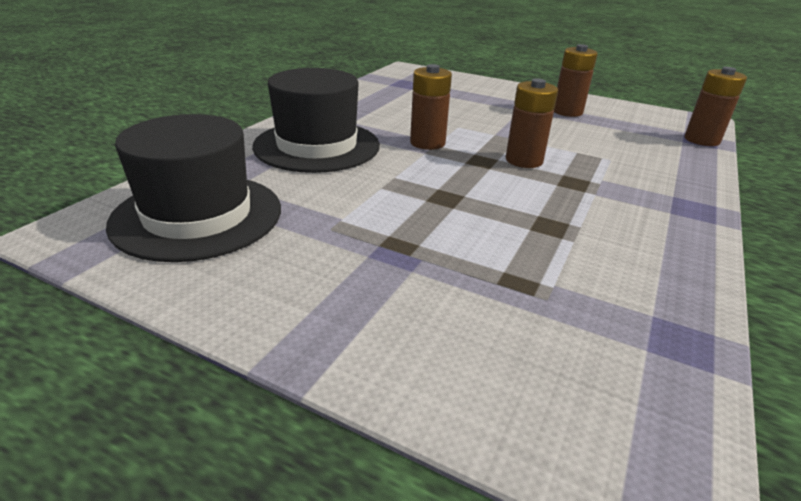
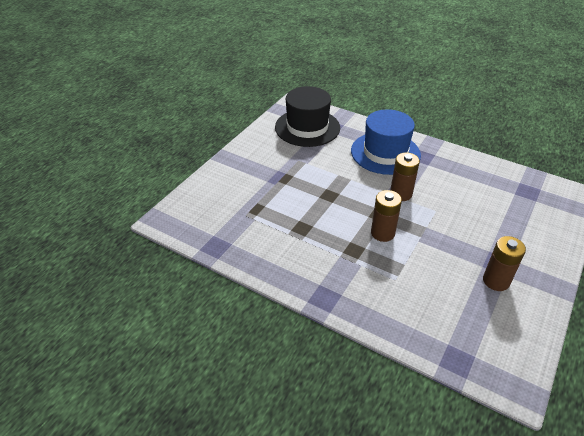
camera: 95 degrees right, 10 degrees up
(317, 146) = (385, 153): black hat -> blue hat
(701, 140) = (454, 359): brown battery -> none

